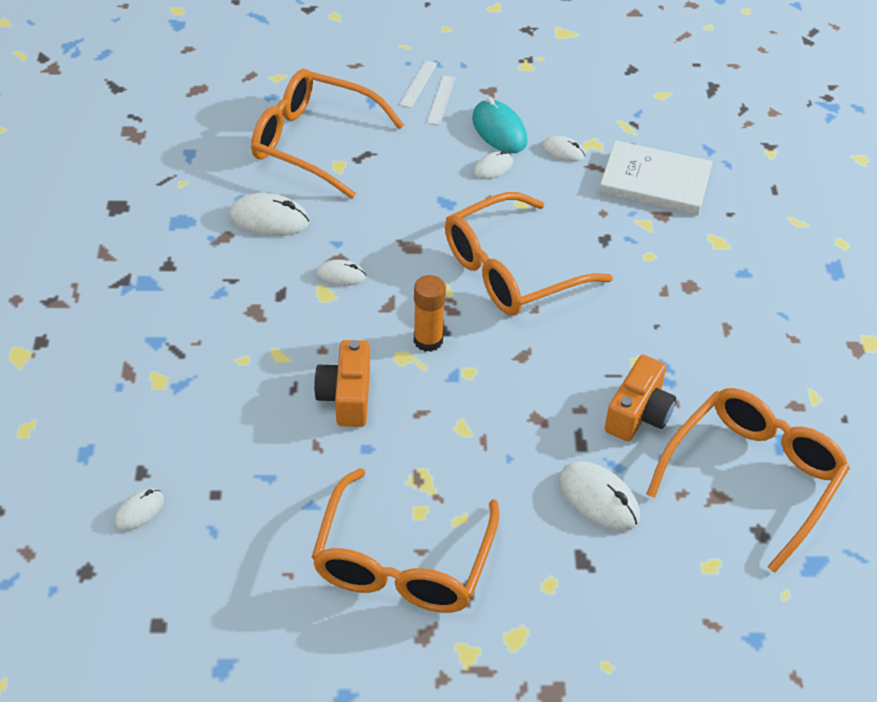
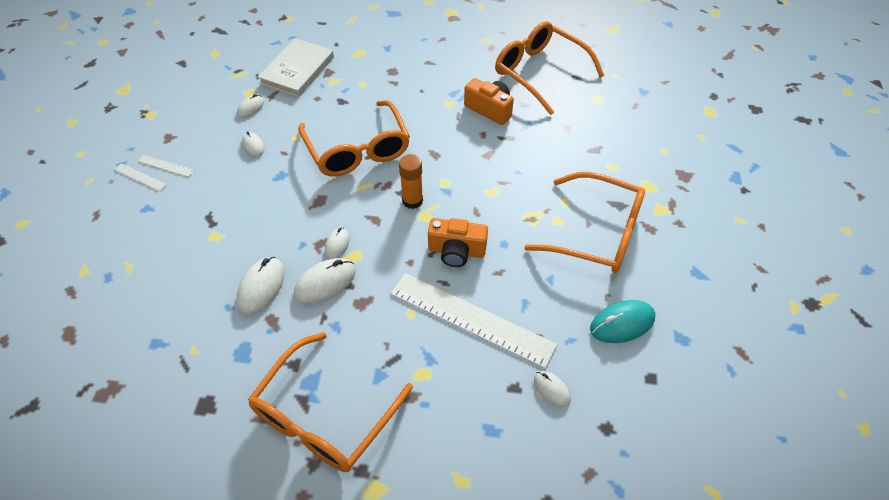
camera: 80 degrees left, 5 degrees up
(239, 421) = (471, 319): none -> white ruler
(314, 142) = (180, 250): orange glasses -> orange glasses (324, 415)
(499, 130) = (215, 138): turquoise mouse -> turquoise mouse (622, 323)
(599, 499) = (551, 136): white mouse -> white mouse (325, 283)

